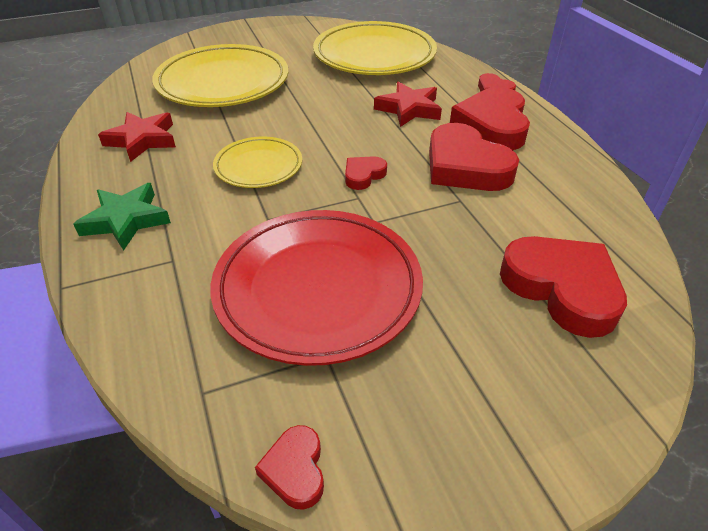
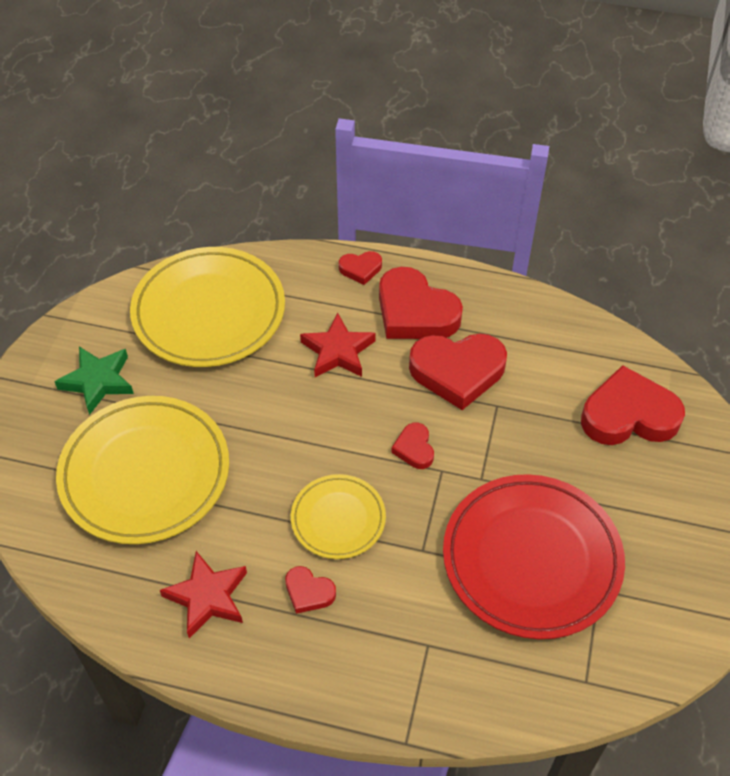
camera: 55 degrees left, 10 degrees up
(126, 220) = (343, 660): green star -> green star (98, 381)
(295, 470) = (678, 655): red heart -> red heart (308, 592)

